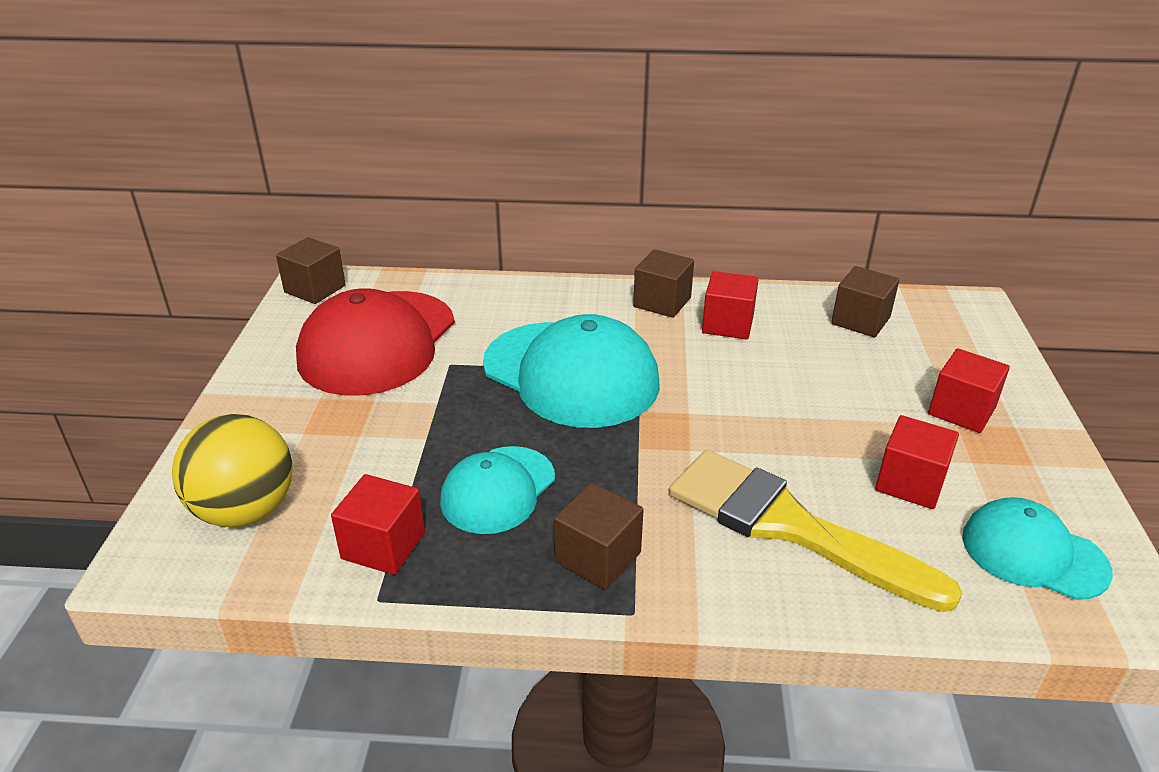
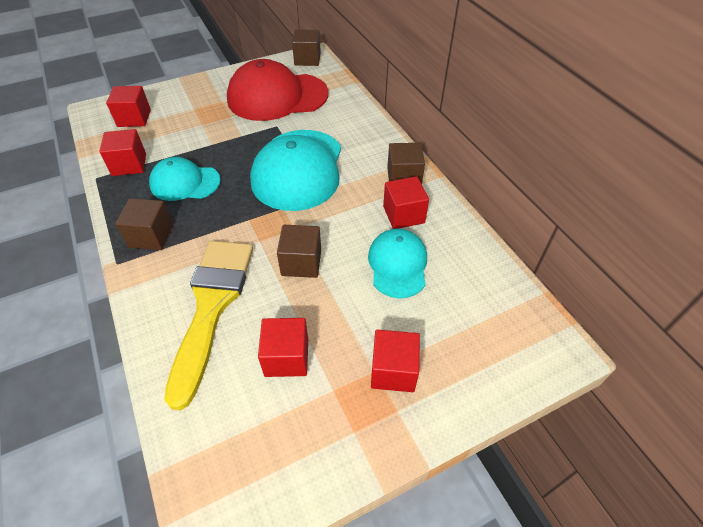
camera: 60 degrees right, 15 degrees up
(245, 510) = (134, 118): yellow ball -> red cube
(860, 320) = (469, 281): brown cube -> brown cube (301, 262)
(1033, 553) = (246, 448): turquoise cap -> turquoise cap (398, 264)

